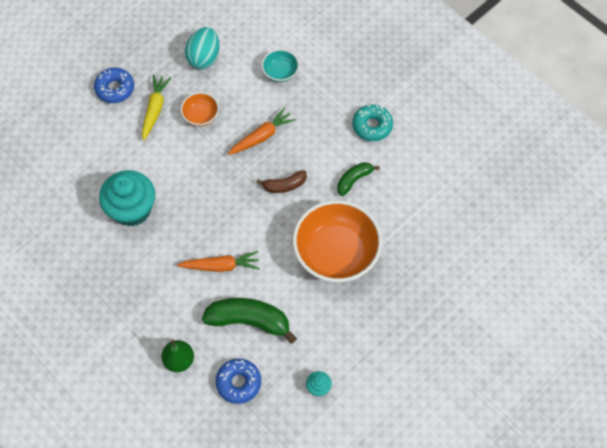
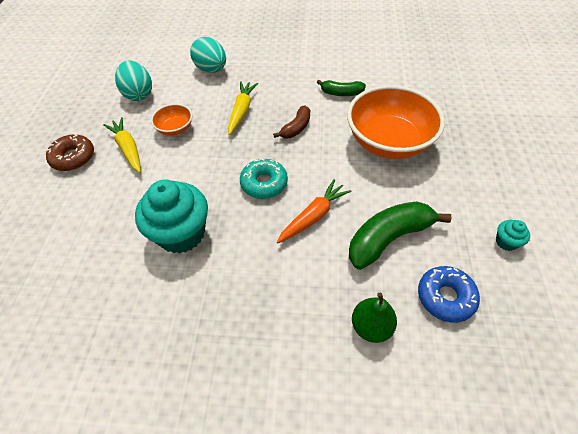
camera: 40 degrees left, 10 degrees down
(115, 89) = (73, 157): blue donut -> brown donut
(262, 136) = (242, 111): orange carrot -> yellow carrot
(280, 72) = (211, 69): turquoise bowl -> turquoise egg
(354, 180) = (341, 93): green banana -> green banana turned 90 degrees counterclockwise
(372, 126) = (314, 59): turquoise donut -> turquoise donut (264, 183)

